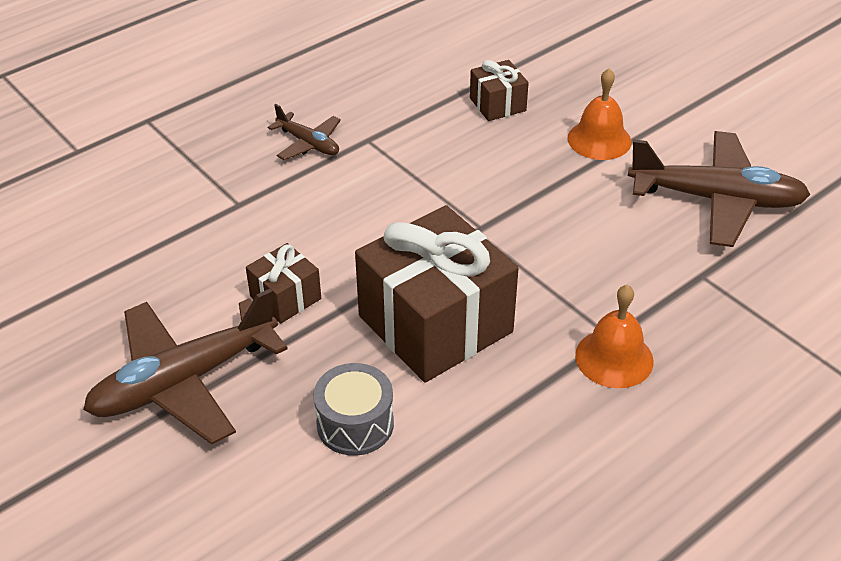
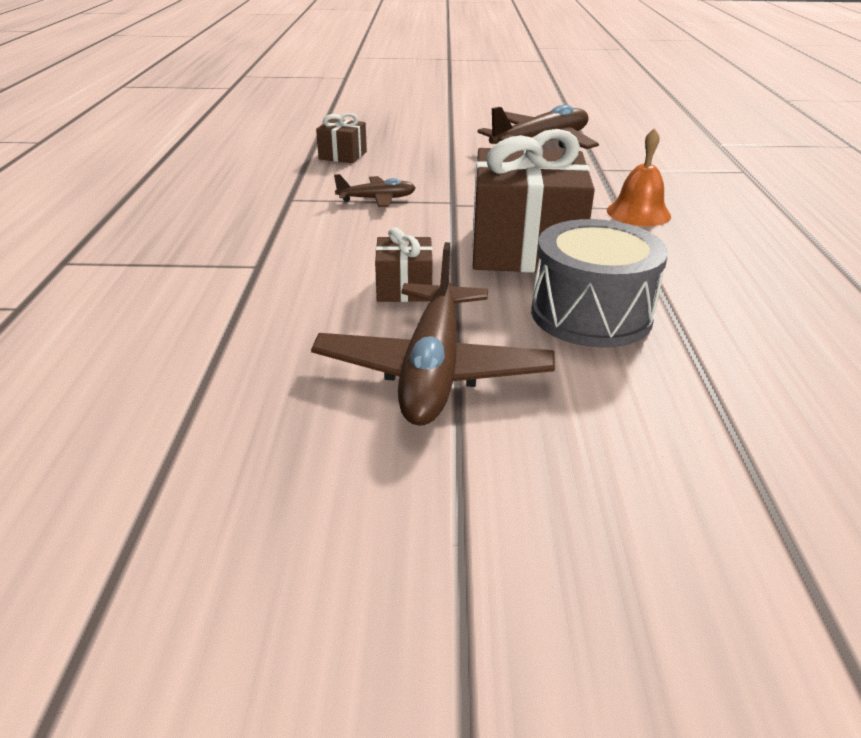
camera: 50 degrees left, 10 degrees down
(308, 143) = (247, 217): brown plane -> brown plane (377, 199)
(355, 424) = (591, 314): grey drum -> grey drum, size x1.56
(599, 139) = (434, 147): orange bell -> none

